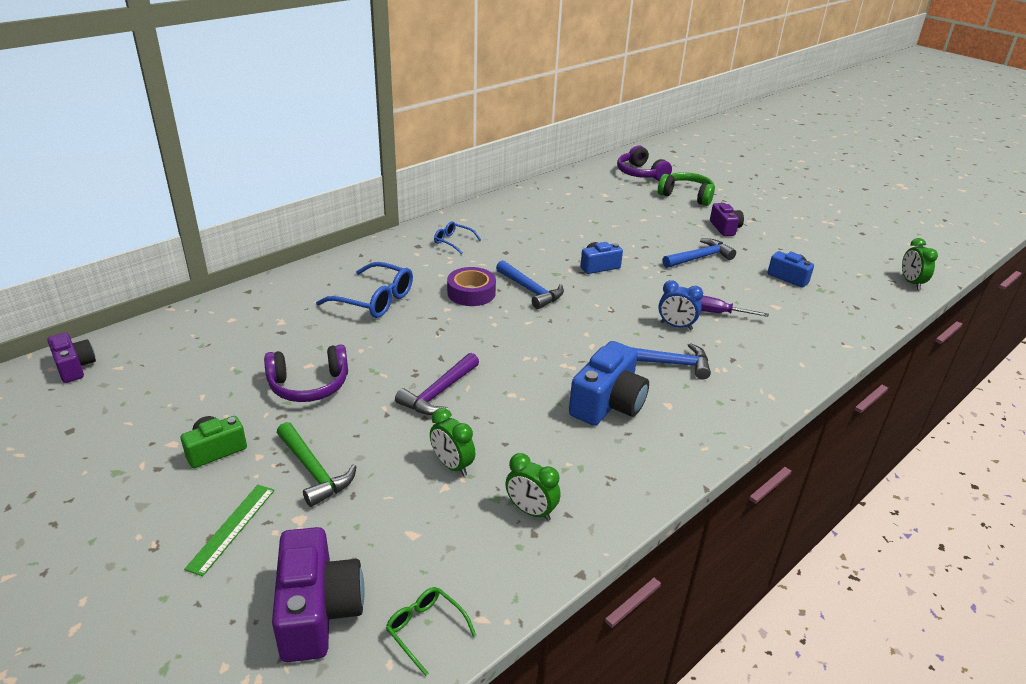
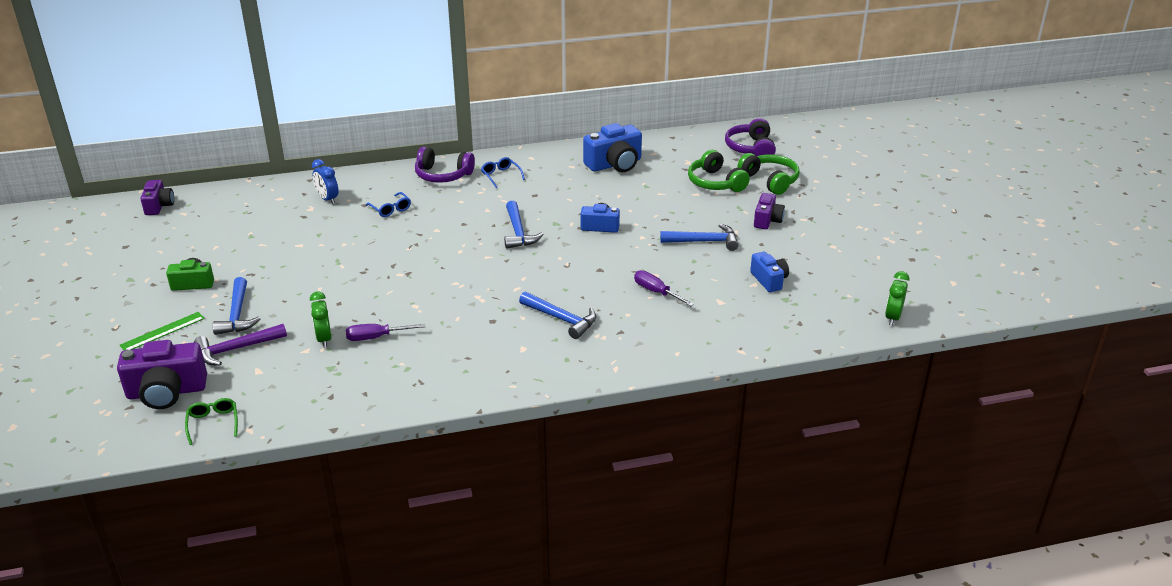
camera: 30 degrees right, 0 degrees up
(309, 385) = (286, 259): purple headphones -> purple headphones (443, 175)
(313, 471) = (237, 314): green hammer -> blue hammer
(318, 611) = (167, 392): purple camera -> purple camera turned 60 degrees clockwise
(375, 300) = (390, 209): blue glasses -> blue glasses, size x0.55
(439, 392) = (366, 289): purple hammer -> purple hammer (236, 349)
(471, 293) = (469, 222): purple tape -> none
(508, 444) = (375, 337): none -> purple screwdriver
(531, 511) = (343, 383): green clock -> none
(608, 403) = (478, 333): blue camera -> blue camera (615, 164)
(647, 207) = (715, 183): none -> green headphones
(676, 326) = (606, 292): blue clock -> blue clock (327, 199)

